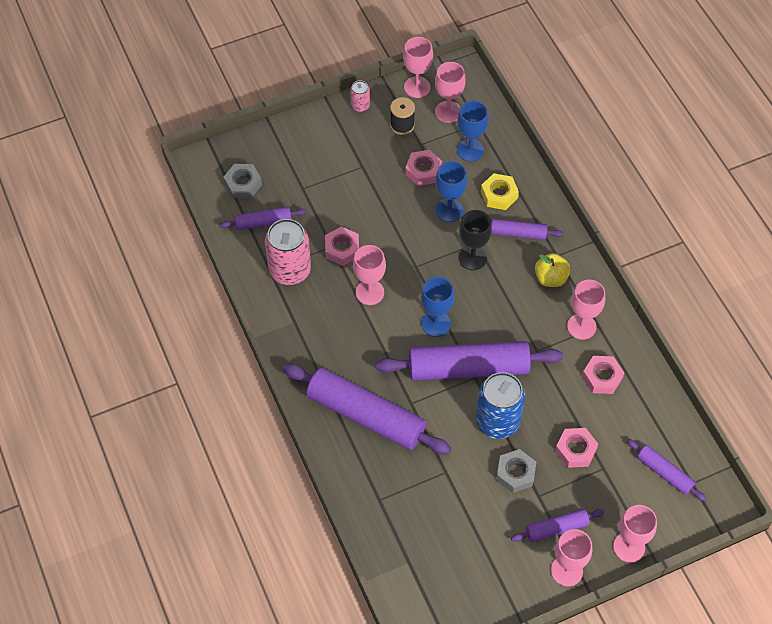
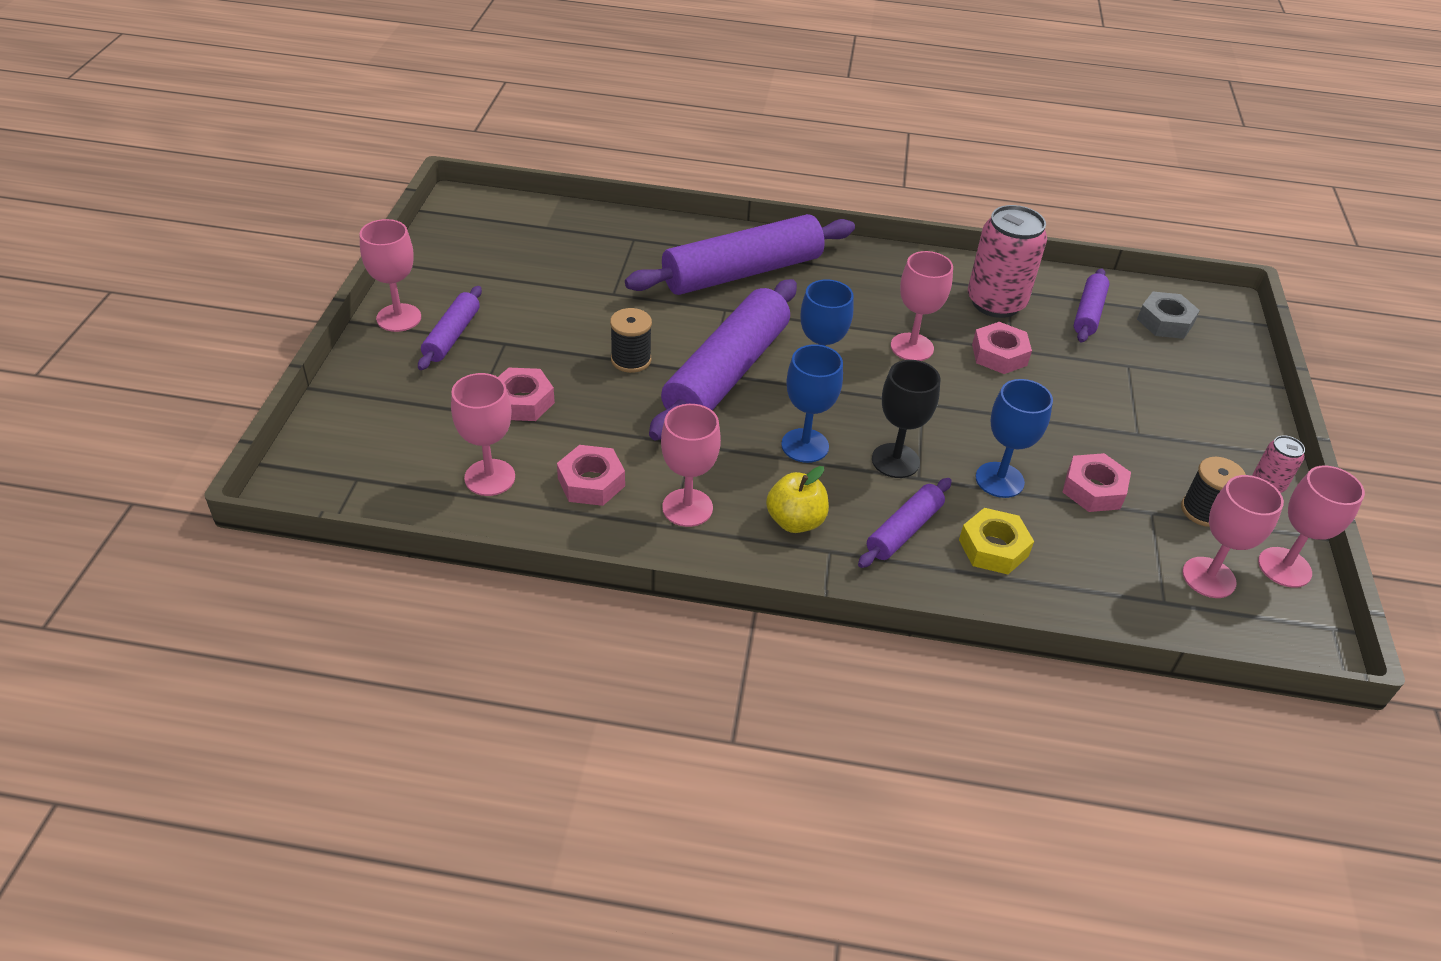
camera: 120 degrees right, 15 degrees down
(470, 150) = (1107, 562): blue goblet -> blue goblet (805, 445)
(497, 421) = (631, 360): blue can -> black spool
(515, 473) = (551, 340): grey nut -> none
(629, 547) = (359, 377): pink goblet -> pink goblet (490, 477)
(664, 473) = (400, 461): purple rolling pin -> none

